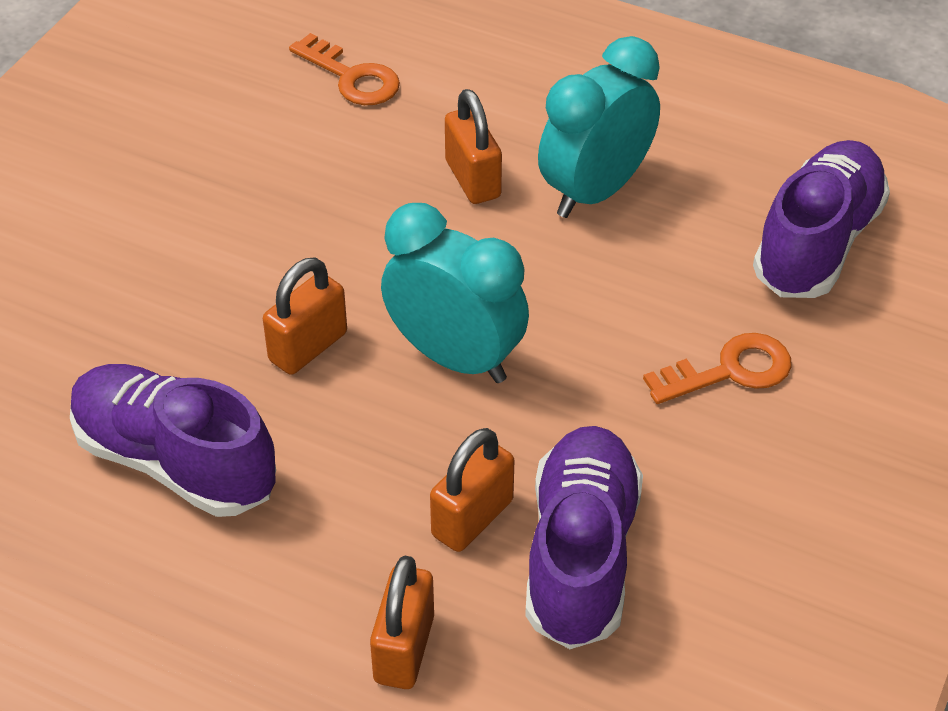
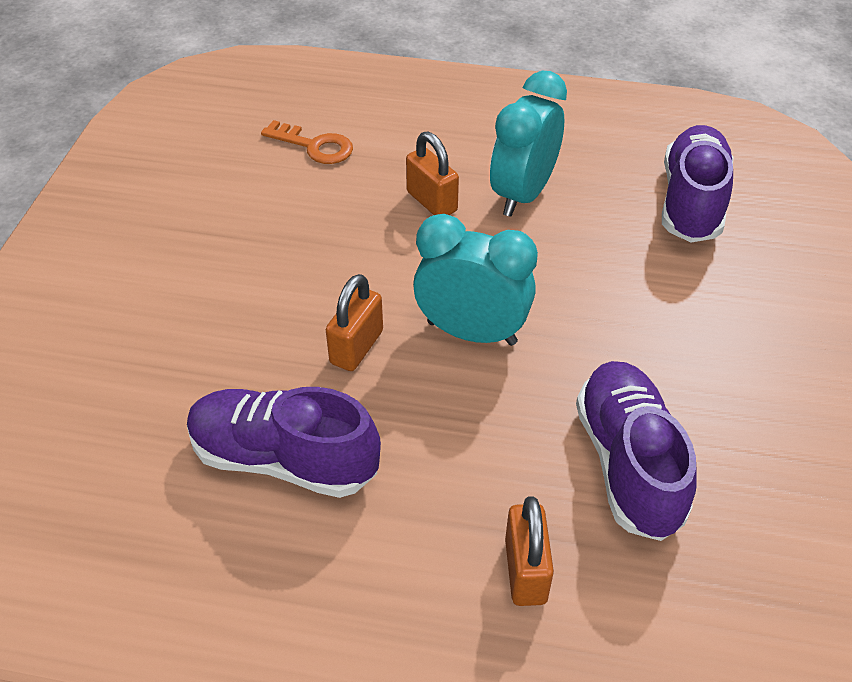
camera: 15 degrees left, 0 degrees up
(472, 518) = (535, 453): orange padlock -> none
(729, 371) = (673, 302): orange key -> none

